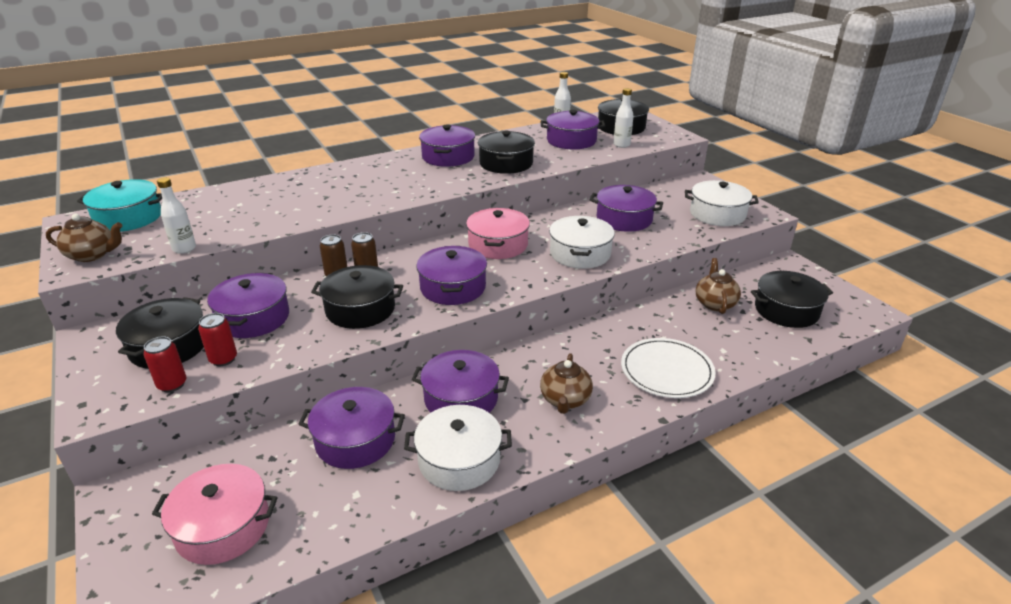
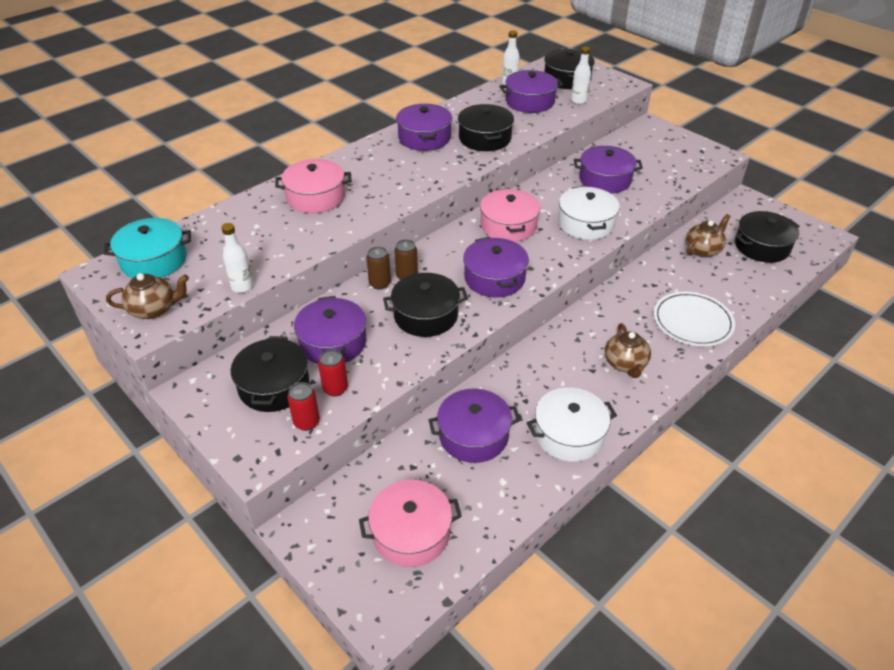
camera: 15 degrees left, 10 degrees up
(311, 189) = (316, 197): none -> pink pot
(461, 398) = (540, 380): purple pot -> none
(715, 303) = (703, 250): brown teapot -> brown teapot turned 60 degrees clockwise
(717, 214) = (682, 162): white pot -> none

